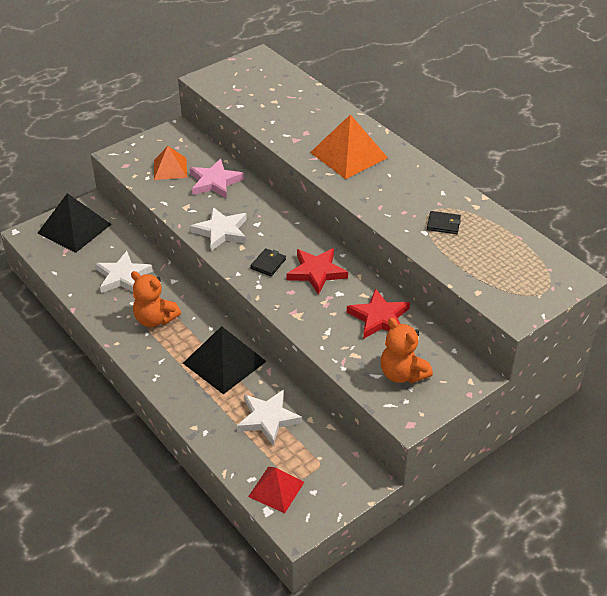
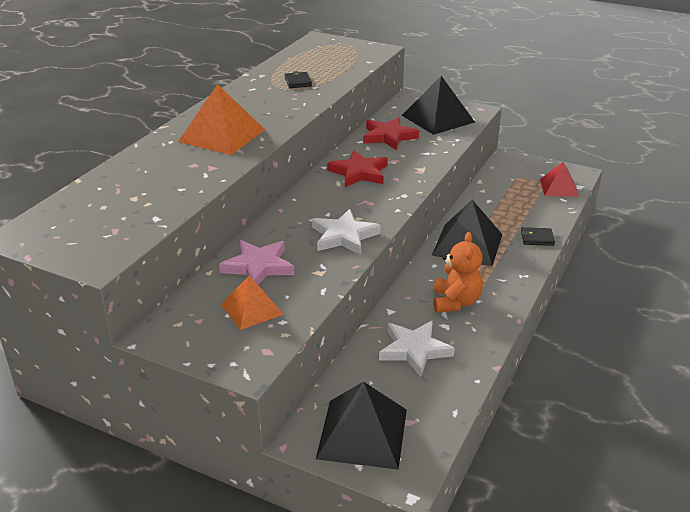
camera: 115 degrees left, 10 degrees down
(268, 264) = (369, 198): black wallet -> black wallet (537, 238)
(268, 419) = (503, 207): white star -> none
(402, 374) = (438, 118): orange teddy bear -> black pyramid

